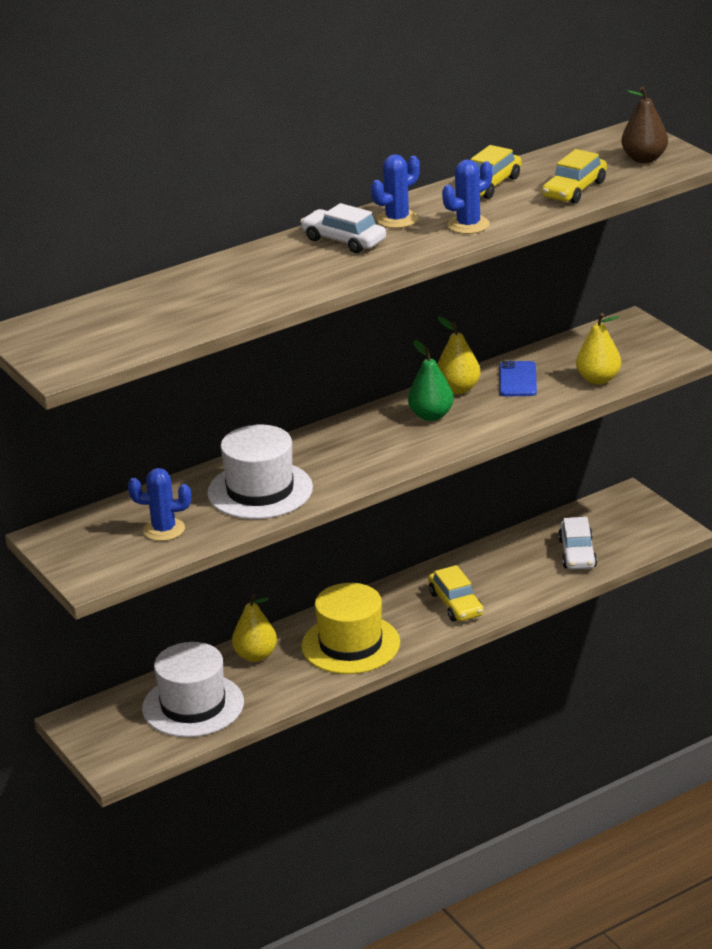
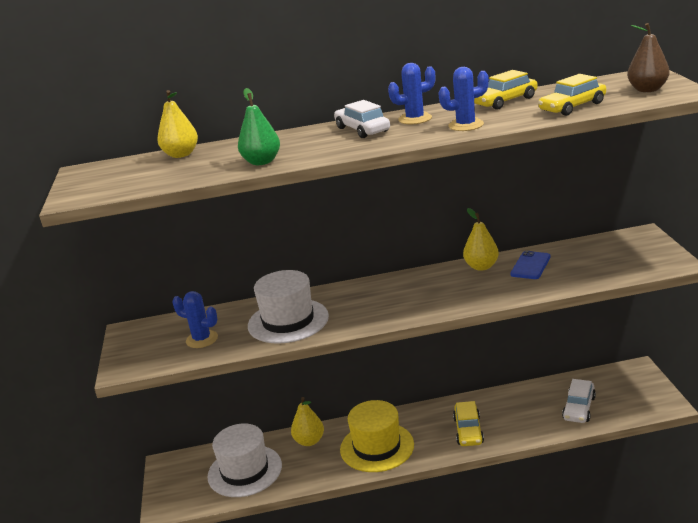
camera: 25 degrees right, 5 degrees down
(431, 415) = (448, 283): green pear -> green pear (262, 162)
(598, 379) = (595, 273): yellow pear -> yellow pear (181, 155)

